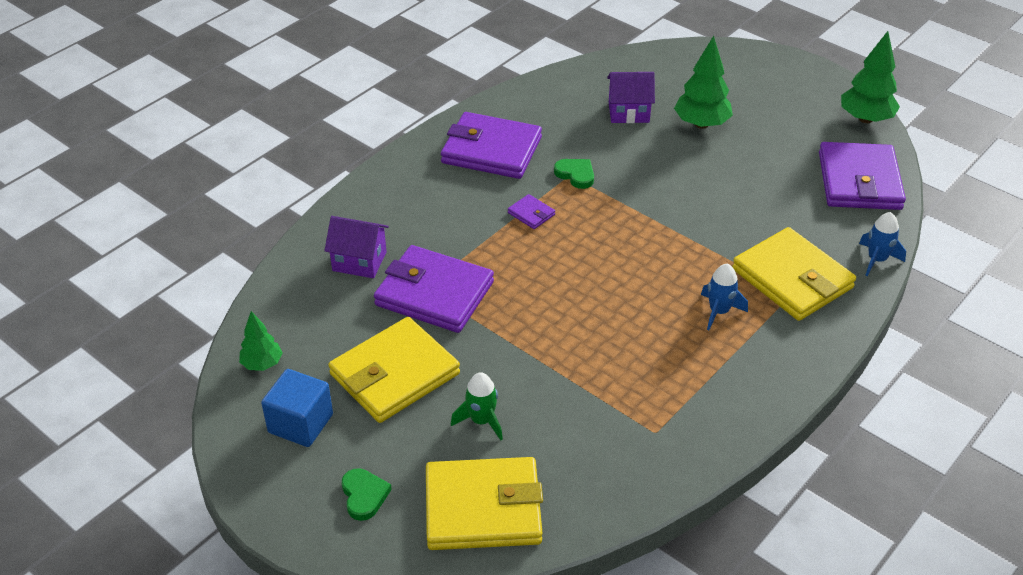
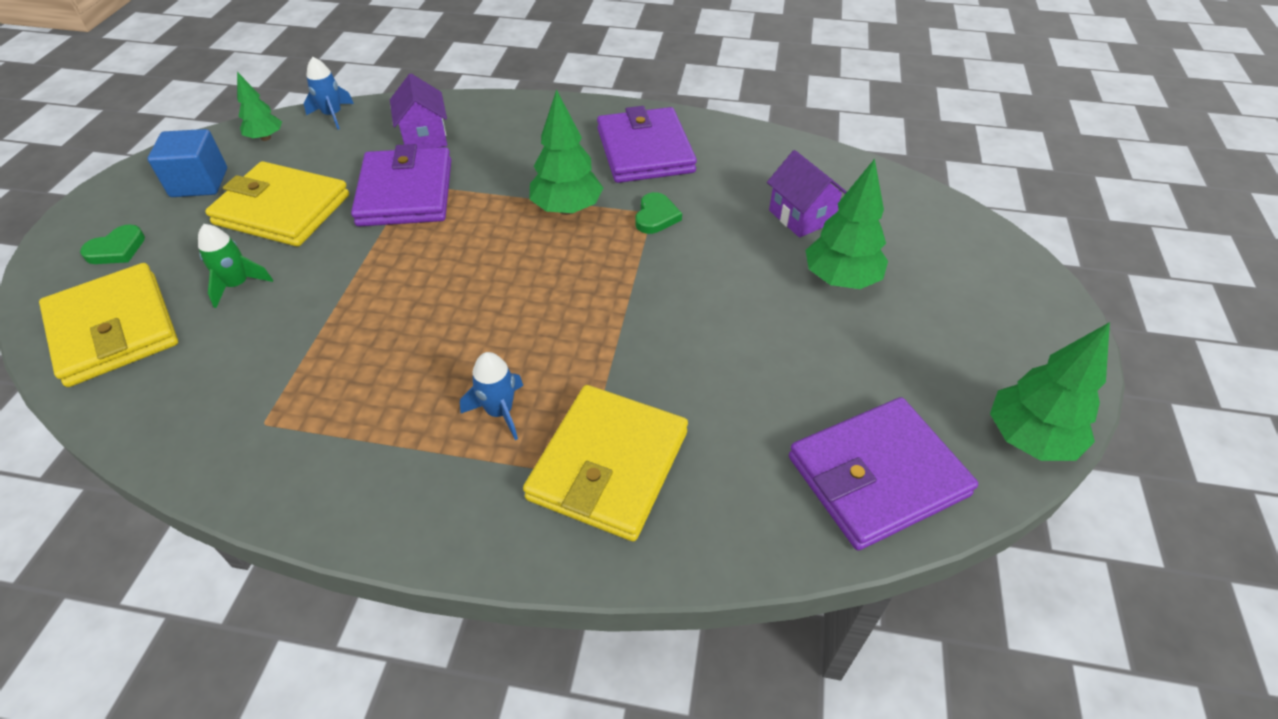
camera: 60 degrees right, 5 degrees up
(531, 214) = (567, 209): purple wallet -> green tree
(876, 260) = (716, 553): blue rocket -> blue rocket (333, 115)

